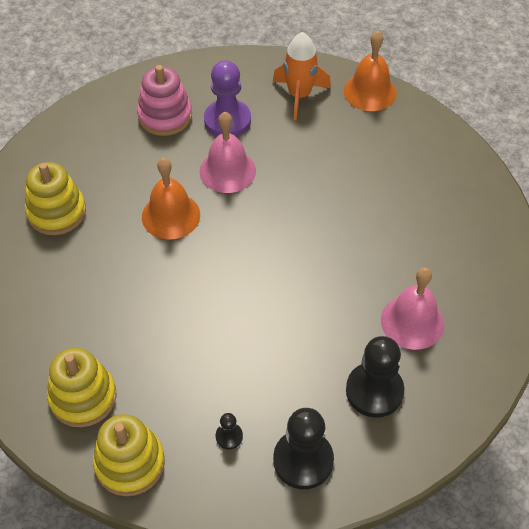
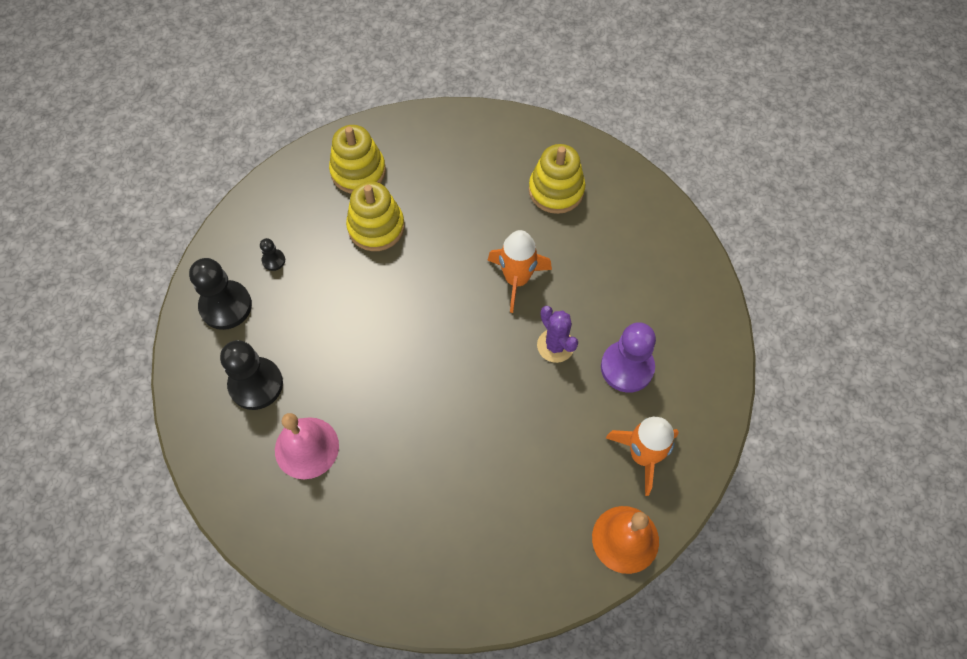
camera: 110 degrees right, 10 degrees up
(130, 463) = (287, 189): yellow stacking toy -> yellow stacking toy (376, 227)
(165, 116) = (652, 309): pink stacking toy -> none
(171, 215) = (517, 279): orange bell -> orange rocket
(227, 171) = (555, 345): pink bell -> purple cactus

